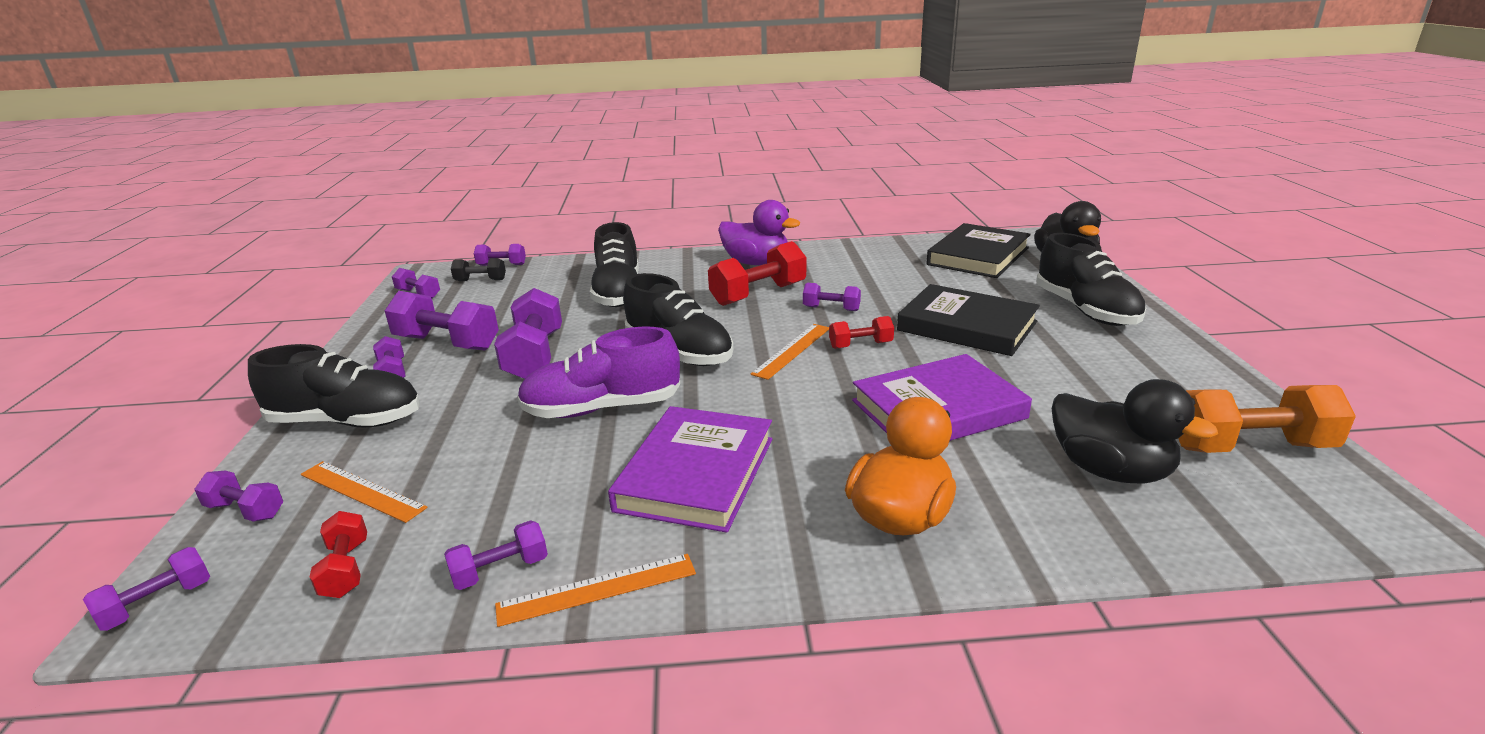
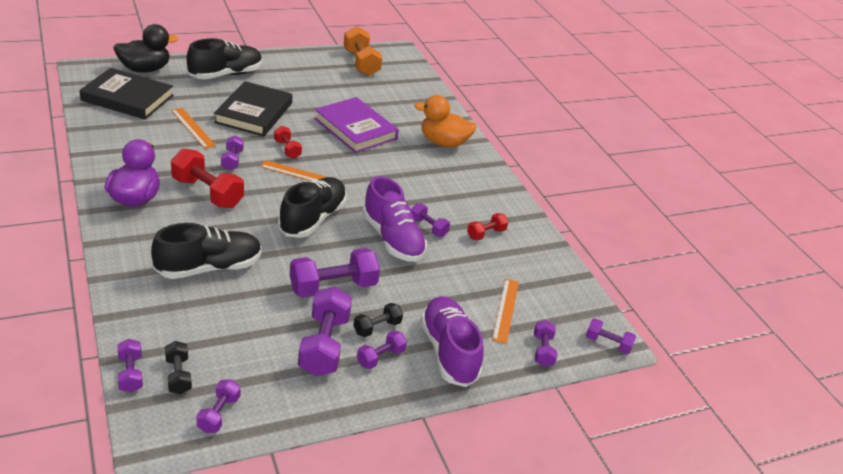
camera: 115 degrees left, 10 degrees up
(346, 569) = (554, 289): red dumbbell -> red dumbbell (486, 234)
(347, 421) = (448, 351): black shoe -> purple shoe
(440, 376) = (377, 327): none -> black dumbbell
(500, 570) = (528, 241): purple dumbbell -> purple dumbbell (428, 227)
(597, 589) = (523, 212): orange ruler -> orange ruler (193, 128)
(696, 474) = (439, 196): purple book -> none
(1110, 471) = (391, 94): black duck -> none

